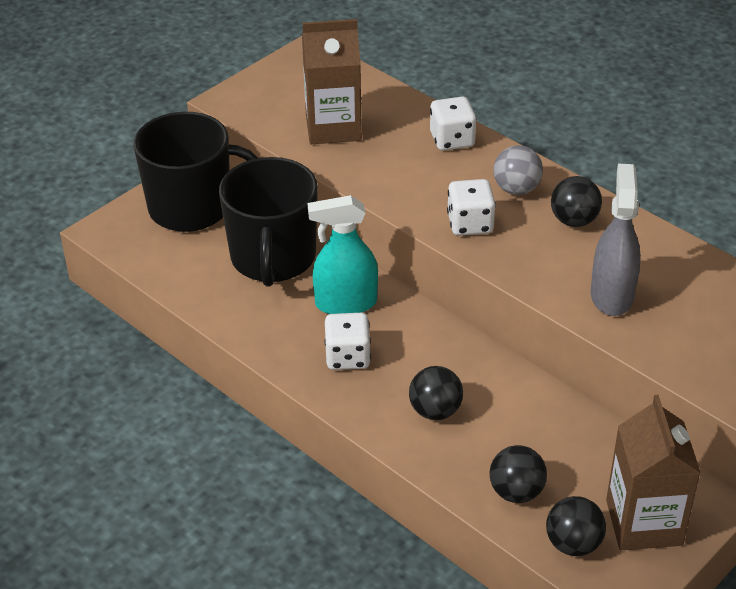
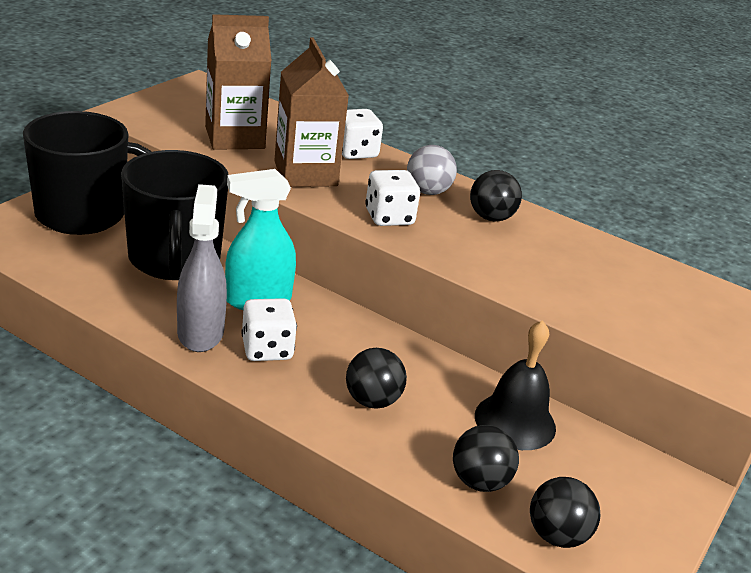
camera: 15 degrees left, 10 degrees down
(564, 434) = (515, 421): none -> black bell
(611, 295) = (548, 279): grey spray bottle -> grey spray bottle (200, 332)
(644, 522) = (625, 509): brown carton -> brown carton (305, 174)

